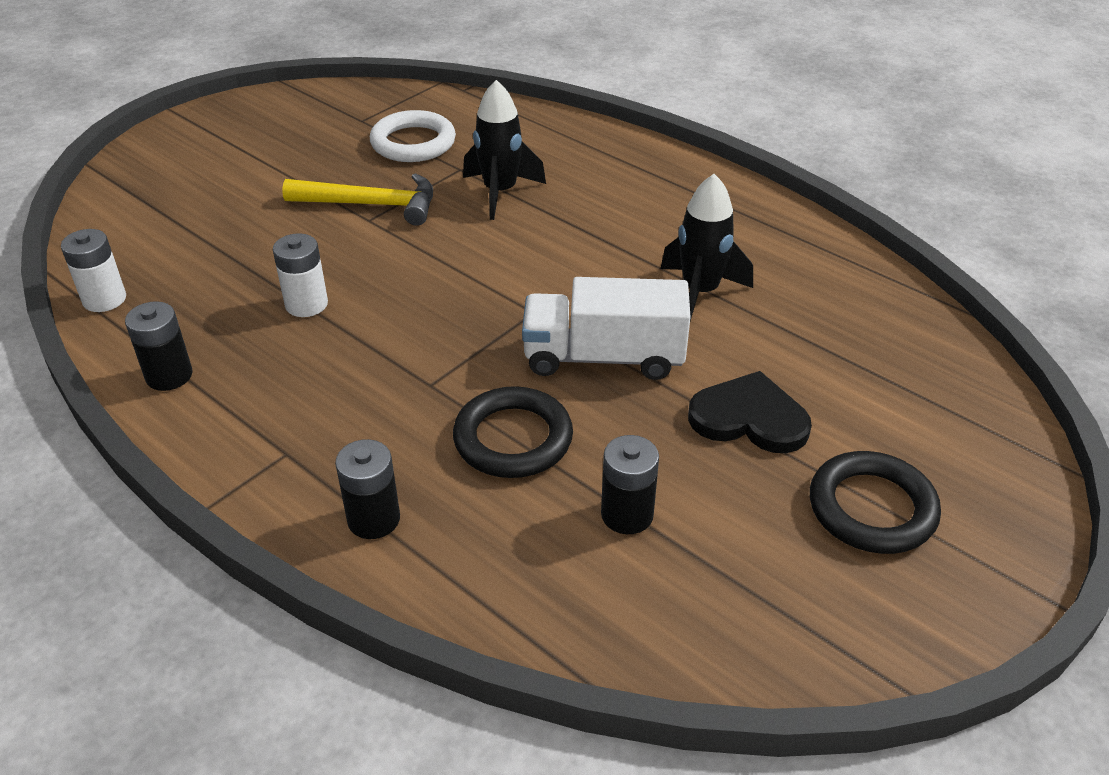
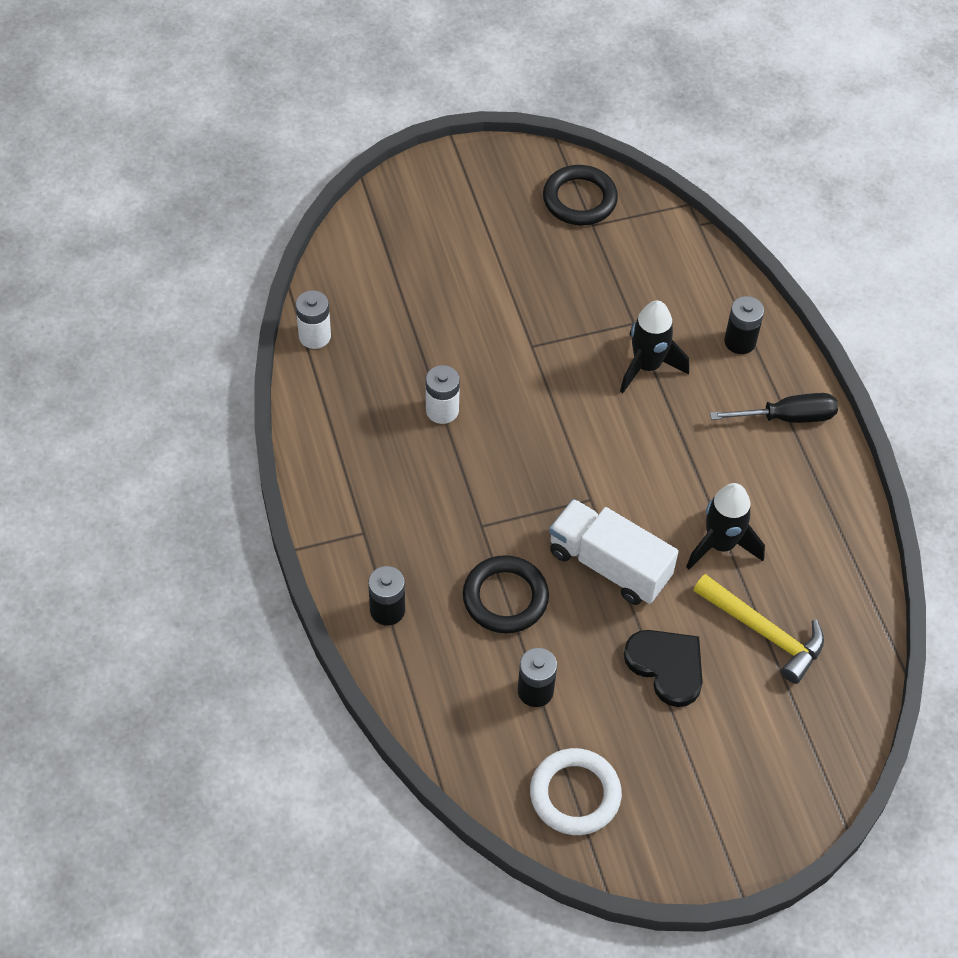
camera: 30 degrees right, 15 degrees up
(169, 376) = (324, 429): black battery -> black battery (740, 341)
(371, 205) = (542, 331): yellow hammer -> yellow hammer (764, 632)
(413, 143) = (616, 273): white ring -> white ring (575, 794)
(666, 179) = (787, 417): none -> black screwdriver
(872, 508) = (687, 772): black ring -> black ring (579, 199)

